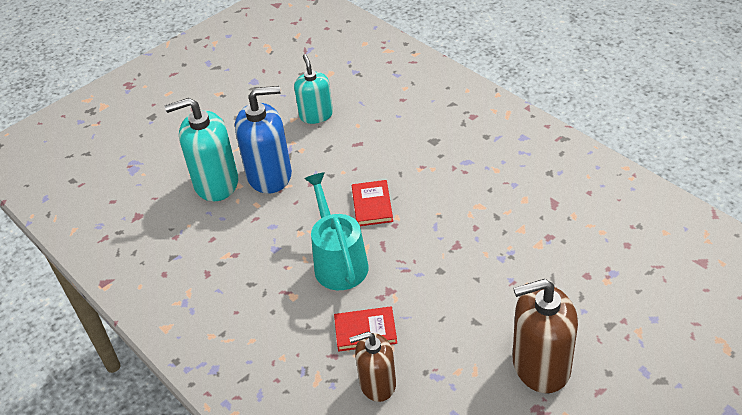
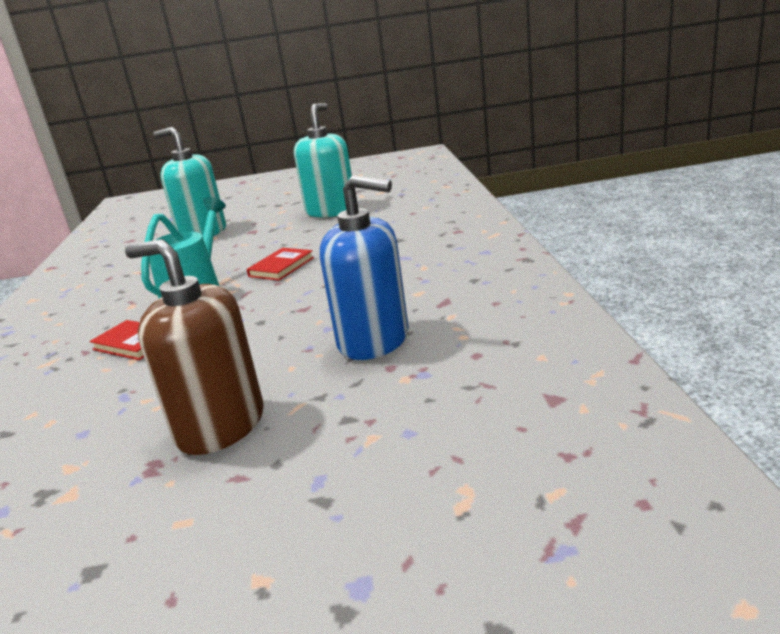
camera: 35 degrees right, 20 degrees down
(269, 175) = (242, 236): blue soap dispenser -> blue soap dispenser (374, 340)
(316, 115) = (331, 211): turquoise soap dispenser -> turquoise soap dispenser, size x1.55
(377, 384) = (75, 383): brown soap dispenser -> none

